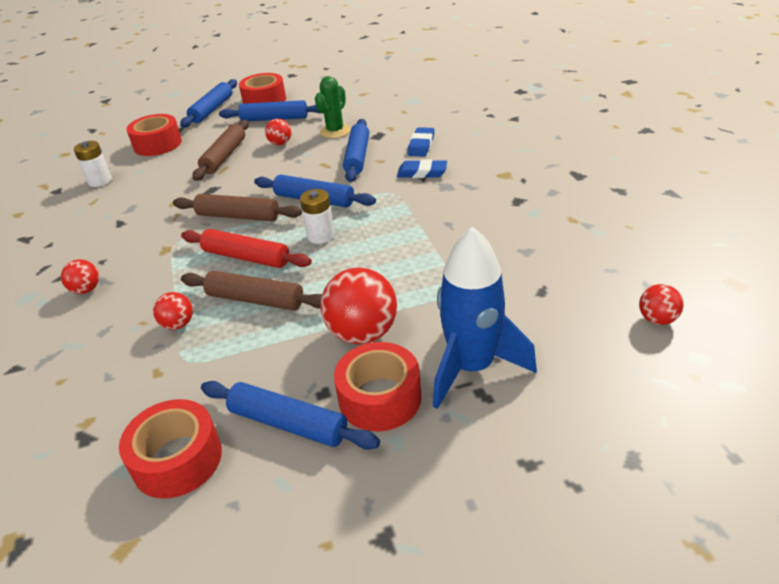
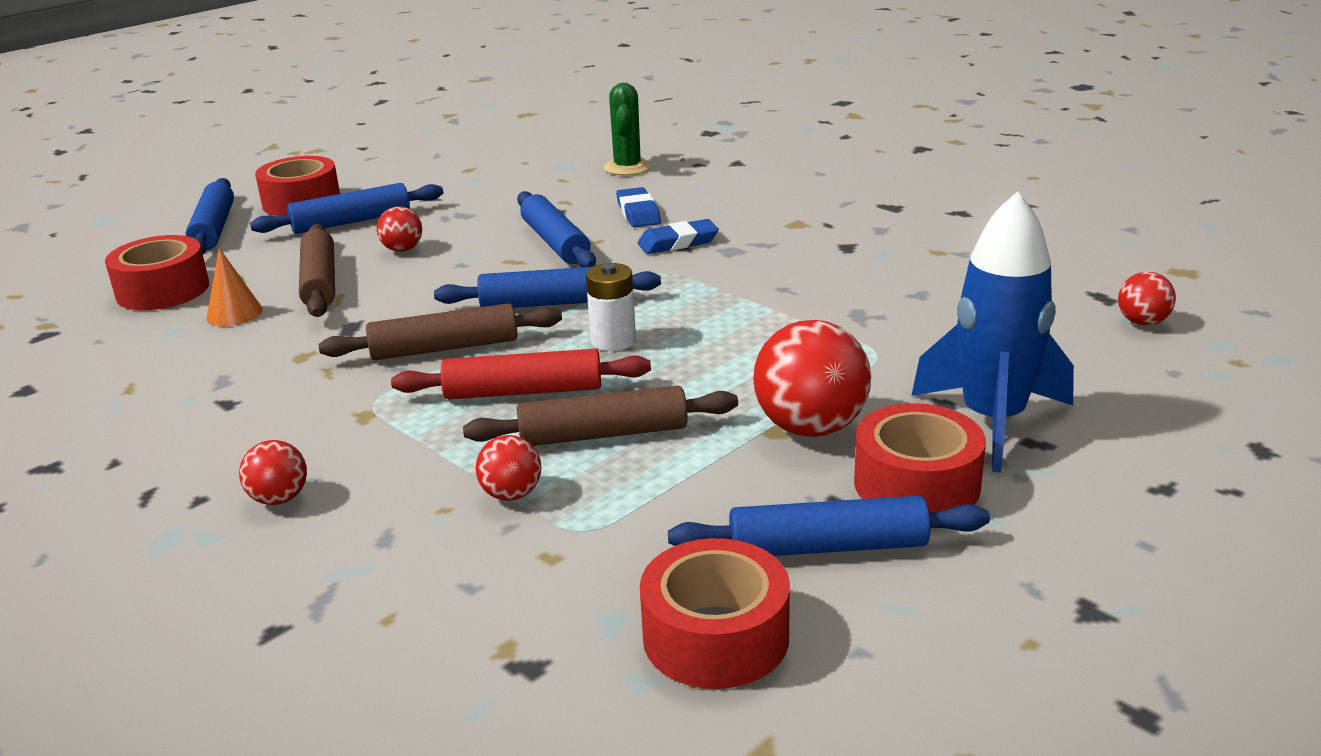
camera: 30 degrees left, 10 degrees down
(100, 181) = (106, 359): white battery -> none
(172, 167) = (234, 313): none -> orange cone
(335, 131) = (479, 219): green cactus -> green cactus (627, 167)

